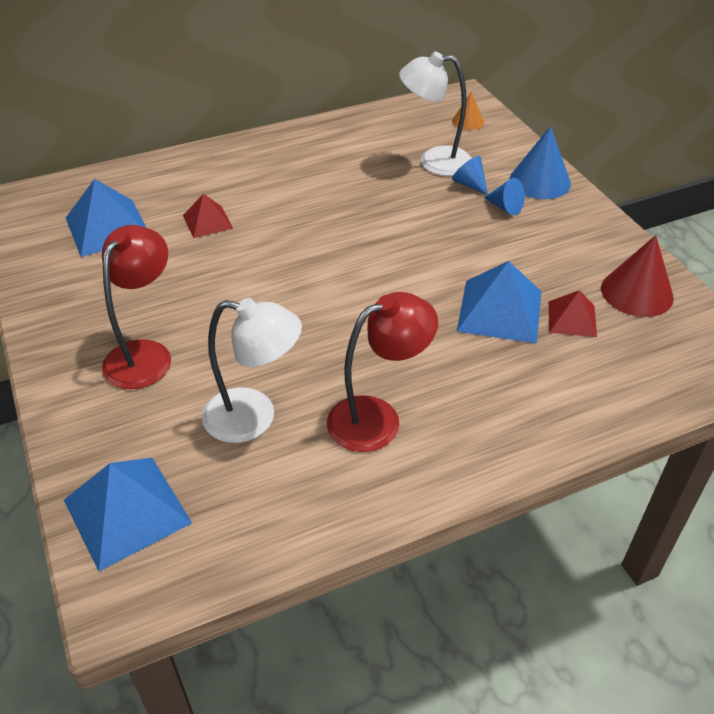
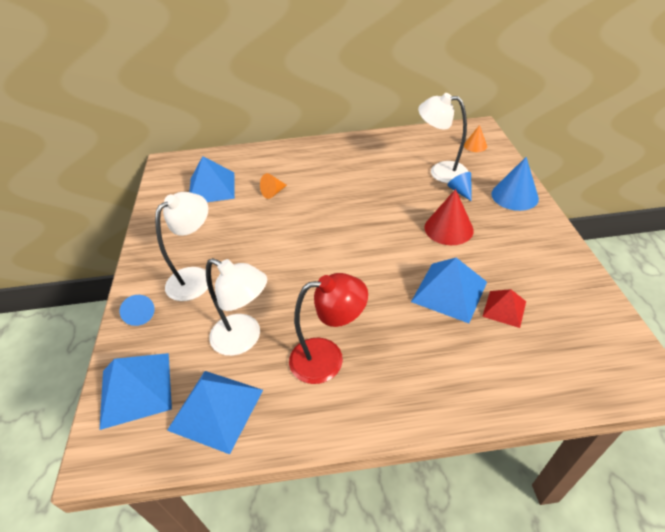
camera: 20 degrees right, 0 degrees up
(145, 354) = (196, 277): red lamp -> white lamp
(207, 221) = (273, 193): red pyramid -> orange cone
(255, 509) = (216, 409): none -> blue pyramid
(505, 207) = (481, 212): blue cone -> blue cone (140, 315)
(637, 292) = (565, 297): red cone -> red cone (448, 228)

